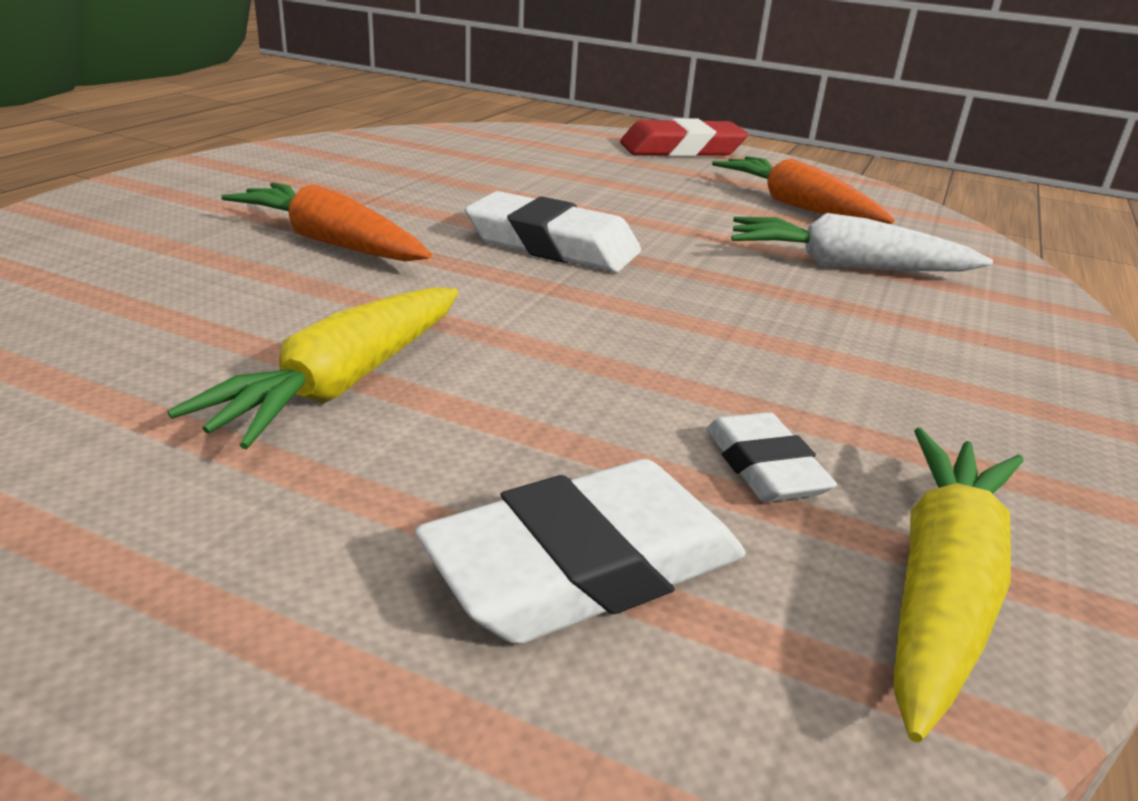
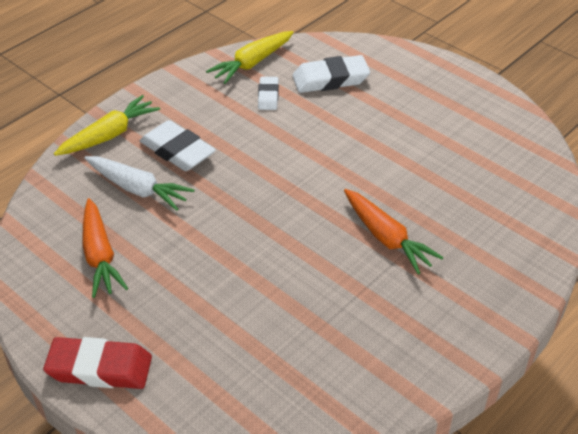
camera: 160 degrees left, 15 degrees up
(344, 383) = (383, 143): yellow carrot -> yellow carrot (109, 135)
(552, 245) = (276, 224): white eraser -> white eraser (177, 151)

